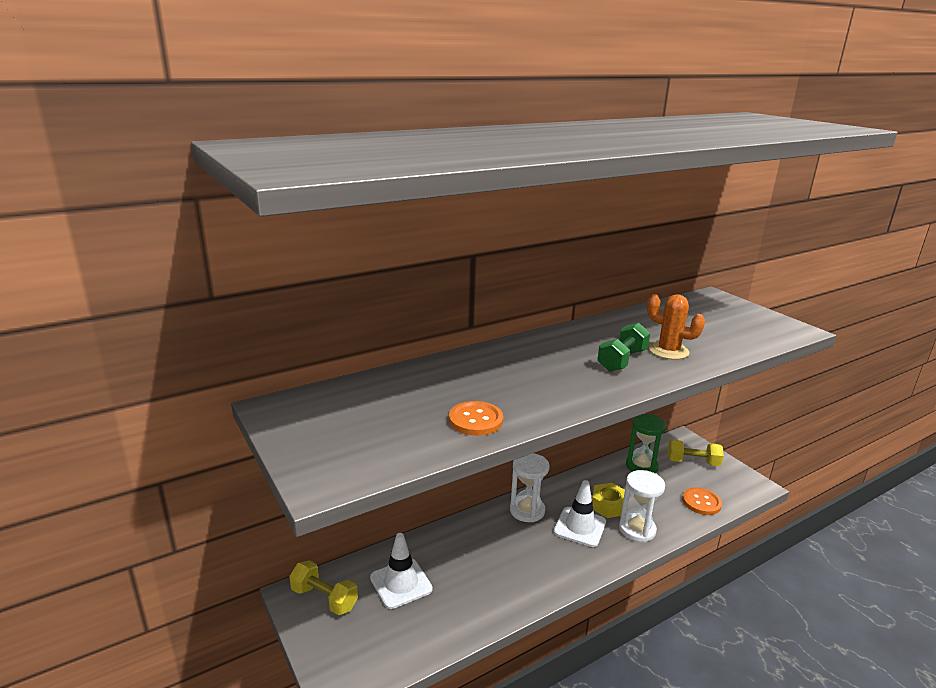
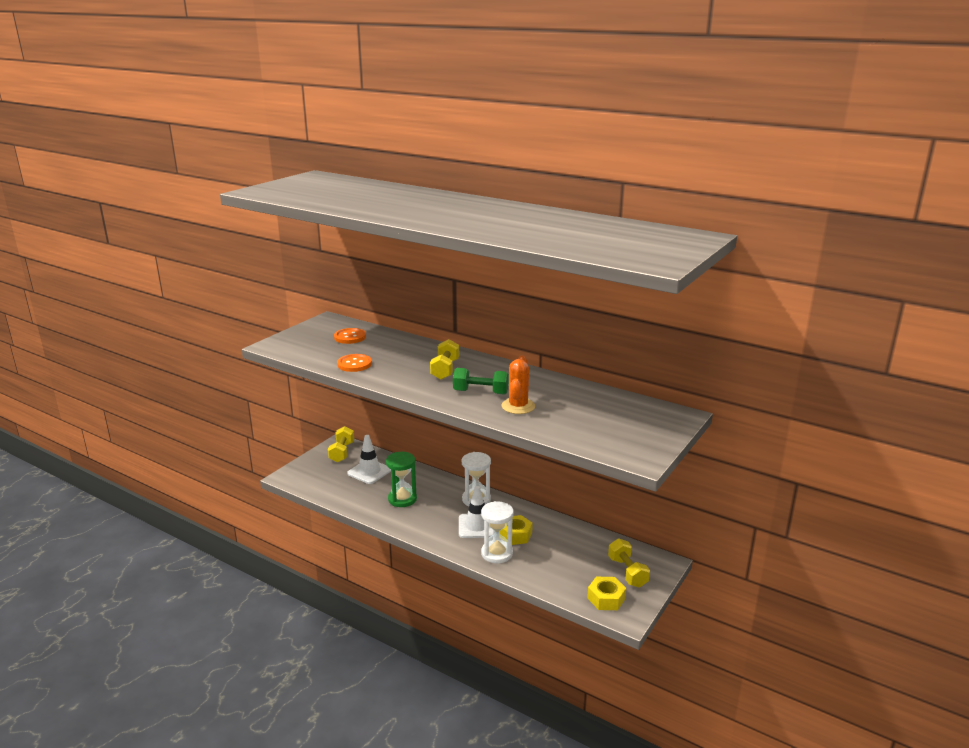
camera: 65 degrees right, 0 degrees up
(544, 365) = (445, 370): none -> yellow dumbbell
(641, 466) = (589, 543): green hourglass -> green hourglass (402, 499)
(701, 502) = (565, 584): orange button -> orange button (350, 337)
(729, 487) = (606, 598): none -> yellow nut

